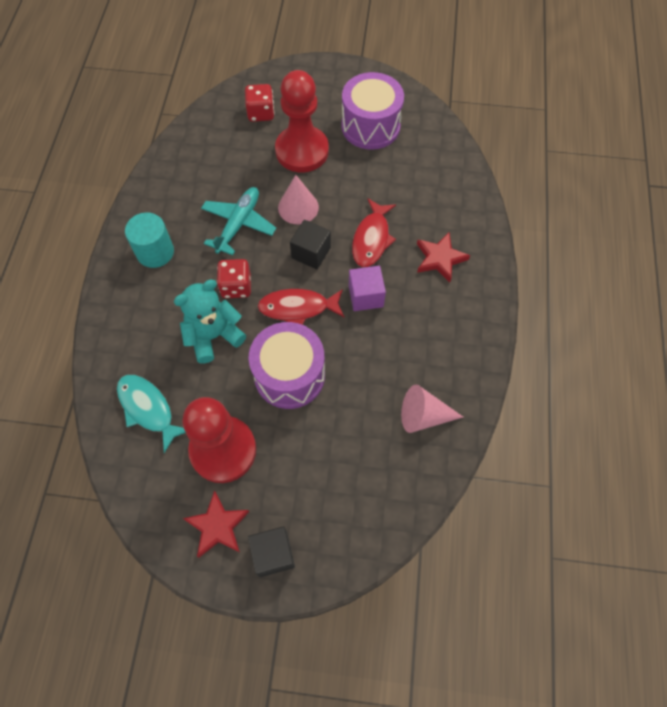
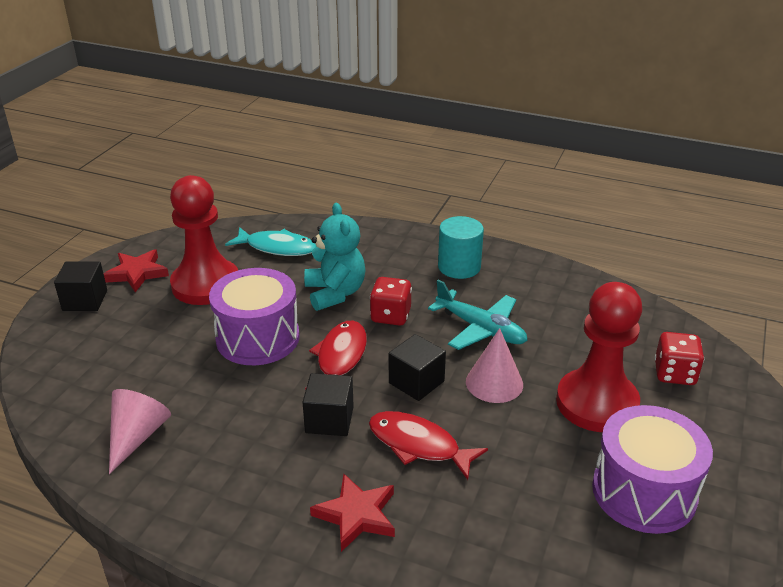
camera: 105 degrees right, 30 degrees down
(148, 409) = (277, 248): turquoise fish -> turquoise fish turned 45 degrees clockwise
(365, 296) = (329, 420): purple cube -> black cube

